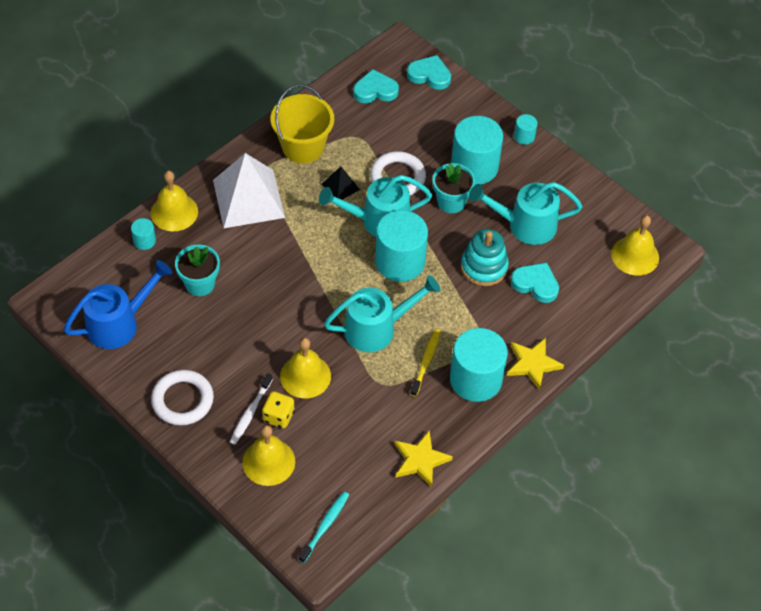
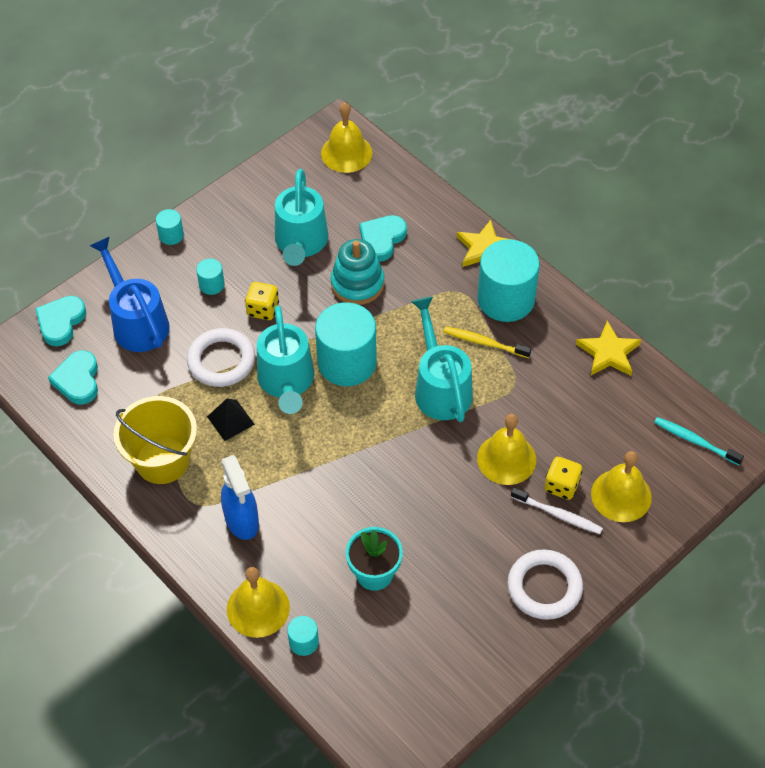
camera: 85 degrees left, 0 degrees up
(120, 323) = (433, 665): blue watering can -> blue watering can (136, 321)
(248, 198) = (242, 521): white pyramid -> blue spray bottle
(451, 202) = (263, 309): turquoise flower pot -> yellow dice
(474, 166) = (211, 285): turquoise cylinder -> turquoise cylinder, size x0.45

